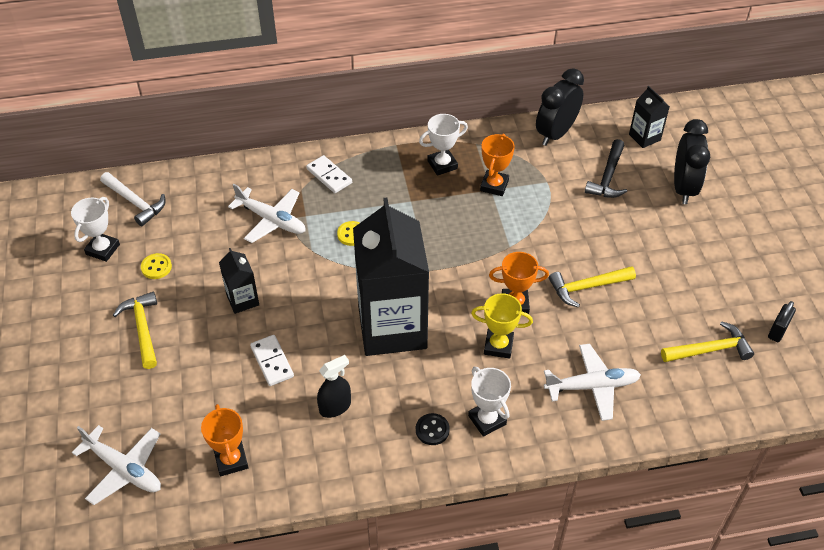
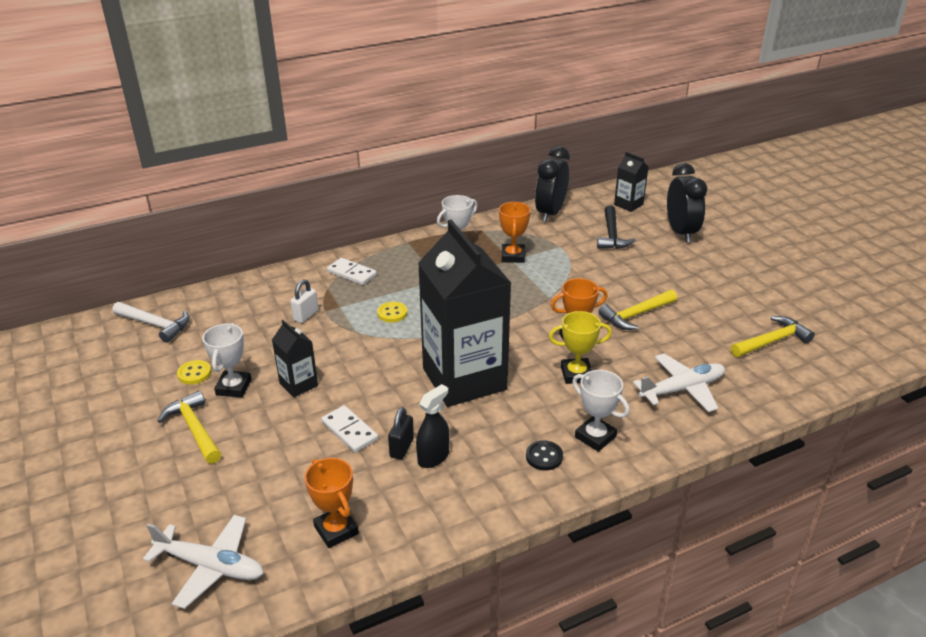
camera: 15 degrees left, 15 degrees down
(103, 249) = (129, 369): white trophy -> white trophy (233, 387)
(271, 220) = (306, 315): white plane -> white padlock
(777, 331) = (821, 317): black padlock -> black padlock (402, 448)

